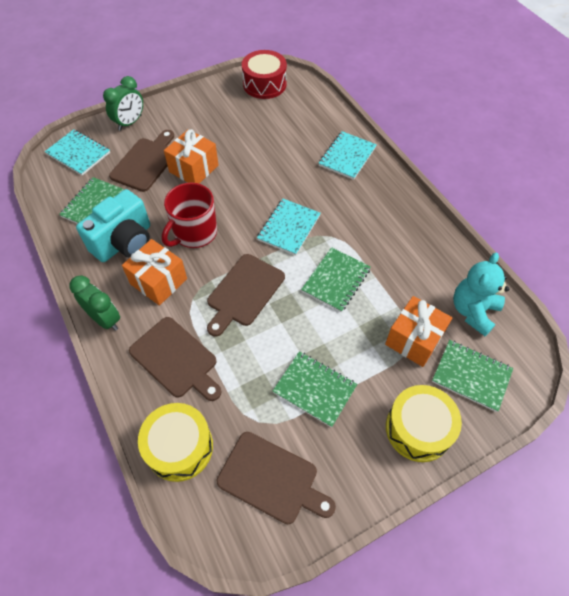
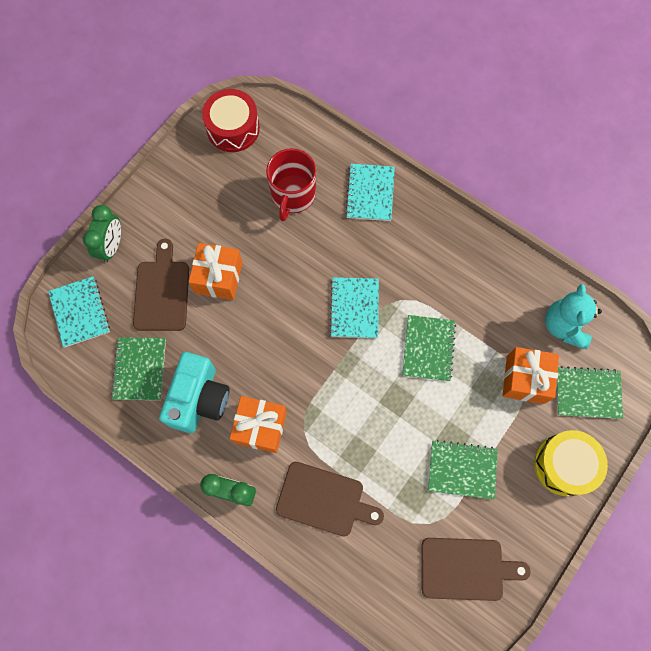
camera: 25 degrees left, 15 degrees up
(78, 153) = (80, 312): turquoise notebook -> turquoise notebook turned 60 degrees clockwise
(179, 447) = (374, 579): yellow drum -> none
(194, 233) = (264, 356): red mug -> red mug (293, 195)
(244, 292) = (349, 401): brown cutting board -> none

